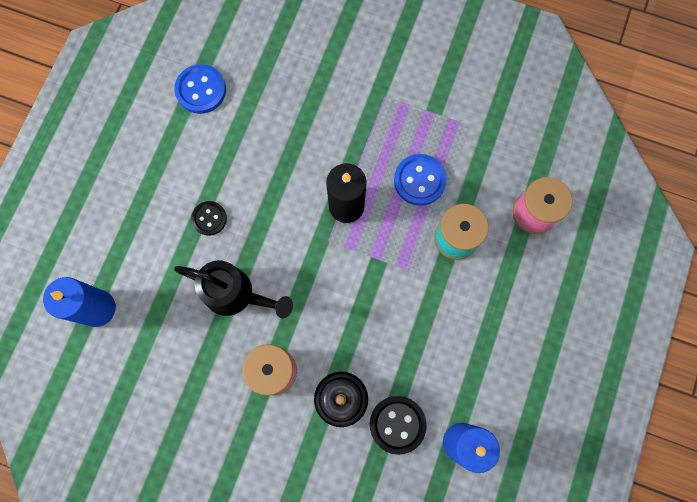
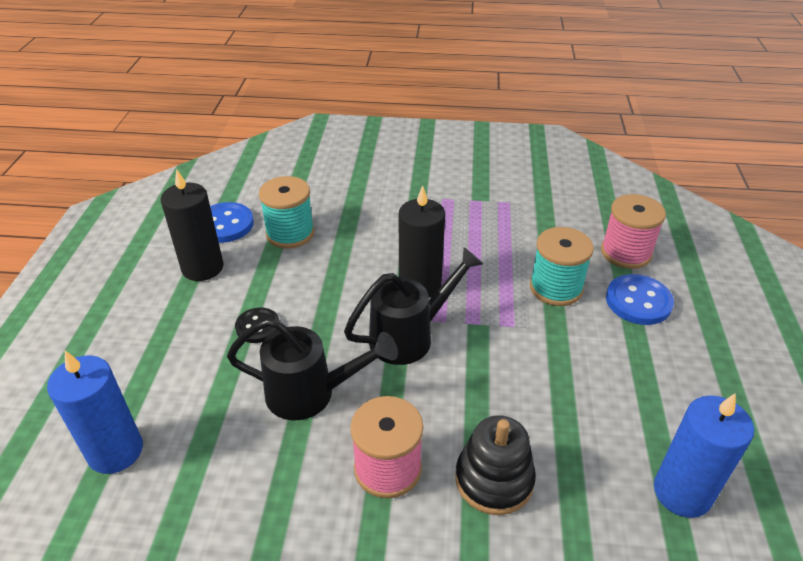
camera: 15 degrees left, 35 degrees down
(175, 141) = (202, 268): none -> black candle
(254, 116) = (290, 233): none -> turquoise spool
(322, 259) = (409, 336): none -> black watering can
(397, 424) = (585, 492): black button -> none
(419, 180) = (491, 250): blue button -> blue button (638, 301)

